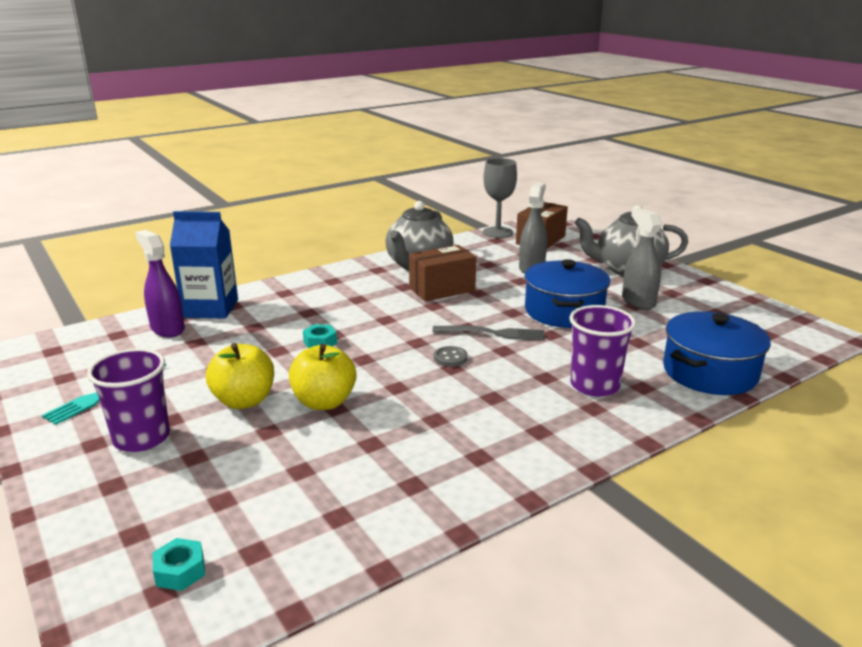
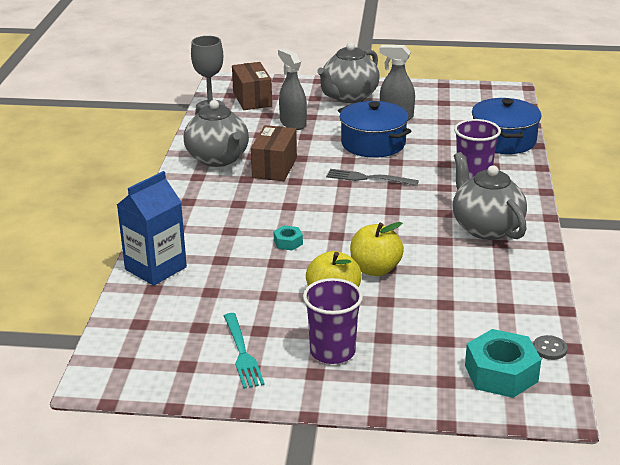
camera: 50 degrees left, 5 degrees up
(167, 329) = (165, 298): purple spray bottle -> none
(180, 571) = (501, 373): turquoise nut -> turquoise nut, size x2.05
(450, 358) = (378, 206): grey button -> grey button (549, 349)
(494, 333) = (368, 178): grey fork -> grey fork turned 120 degrees counterclockwise
(499, 434) = (486, 228): none -> grey teapot

